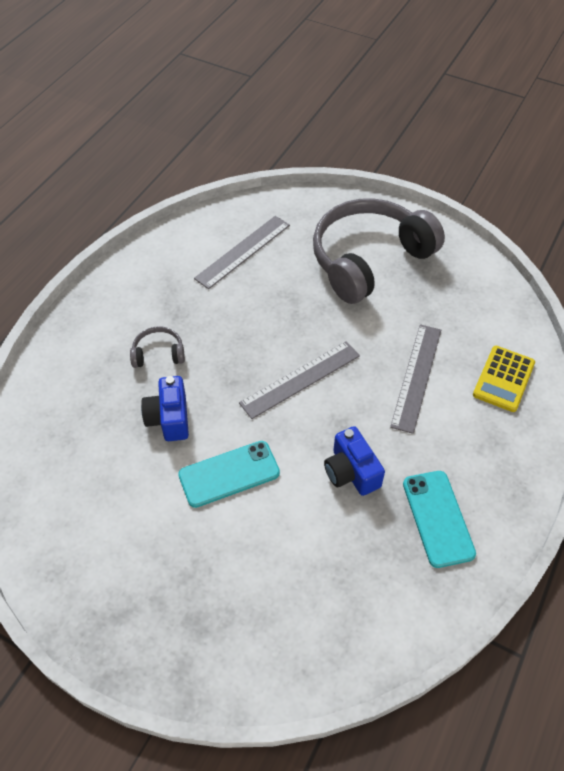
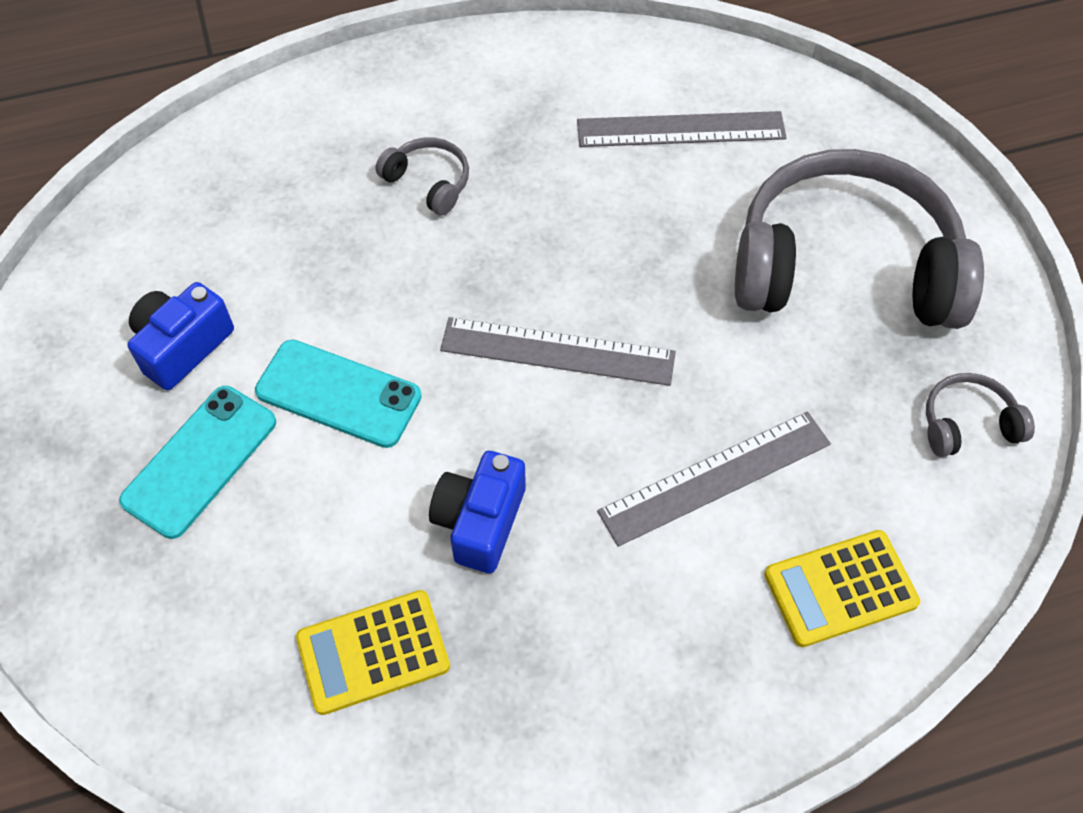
camera: 45 degrees right, 5 degrees up
(169, 418) = (351, 270): blue camera -> blue camera (182, 346)
(372, 561) = (373, 652): none -> yellow calculator
(438, 518) = (516, 681): turquoise phone -> turquoise phone (200, 461)
(476, 284) = (967, 424): none -> grey headphones

